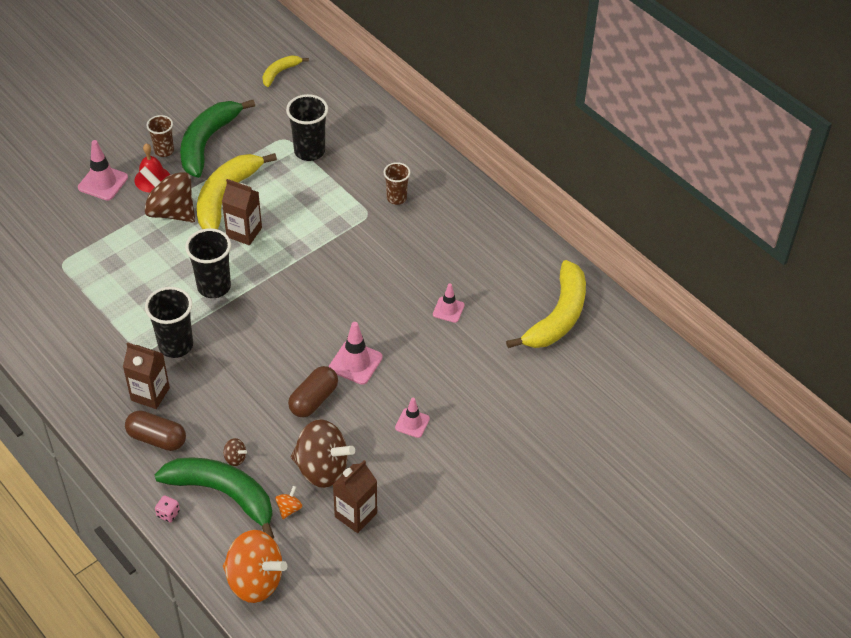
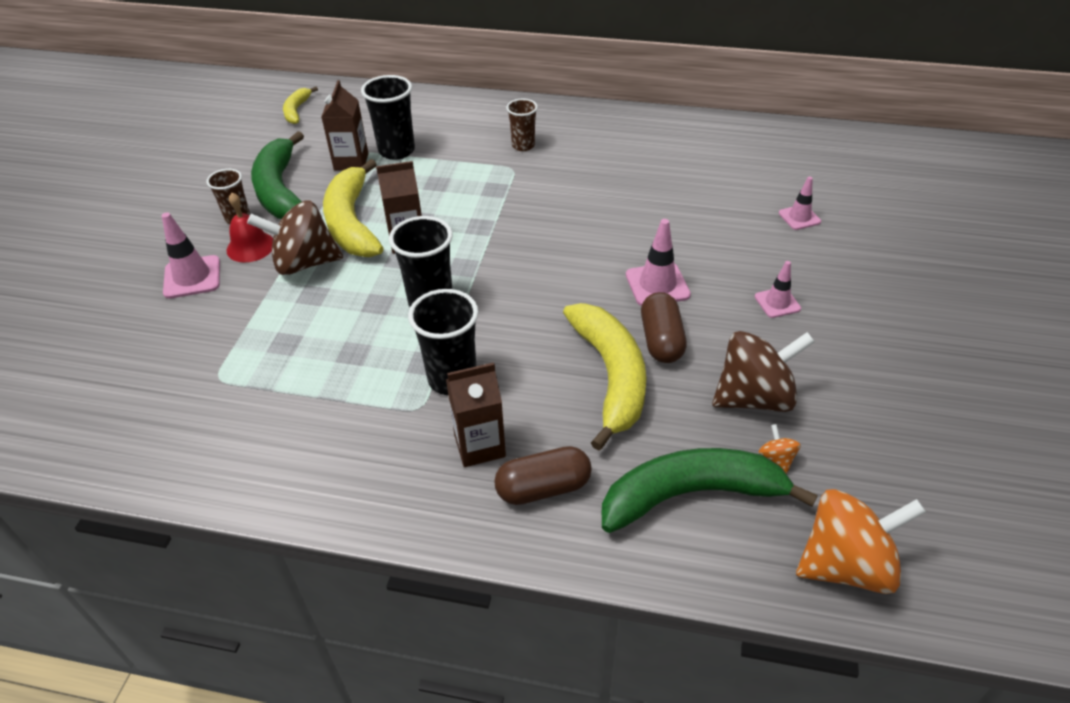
camera: 35 degrees left, 5 degrees down
(168, 514) = (657, 563): pink dice -> none
(235, 458) = (655, 448): brown spinning top -> none
(355, 515) = (845, 418): brown carton -> brown carton (351, 162)
(448, 310) = (680, 199): pink traffic cone -> pink traffic cone (799, 217)
(558, 316) = (772, 157): yellow banana -> yellow banana (611, 377)

